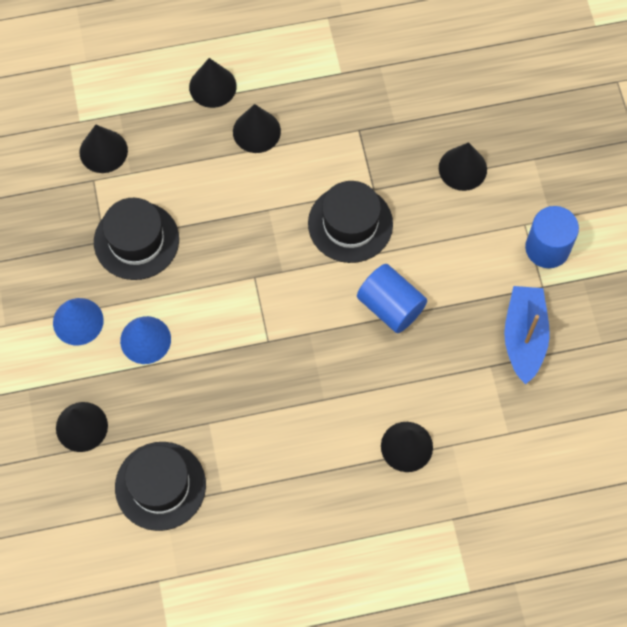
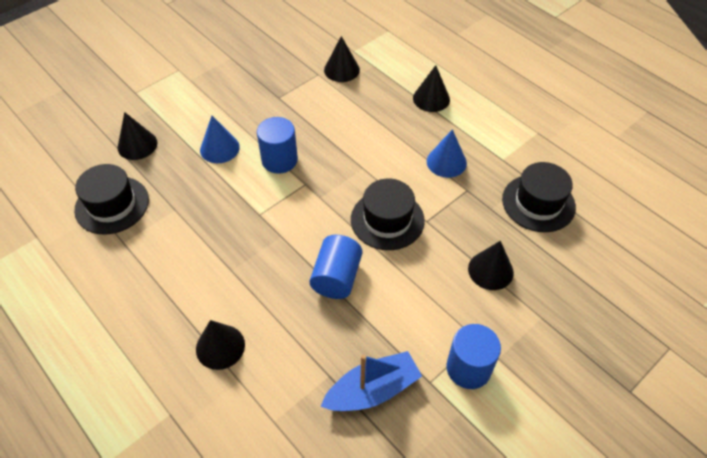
camera: 60 degrees right, 15 degrees down
(78, 321) = (213, 110): blue cone -> blue cone (446, 162)
(136, 240) = (290, 112): black hat -> black hat (538, 203)
(204, 286) = (279, 160): none -> blue cylinder
(256, 131) = (417, 135): black cone -> none

